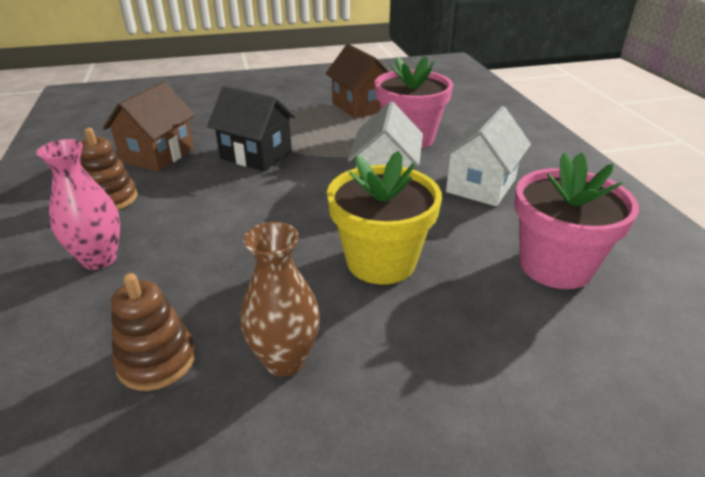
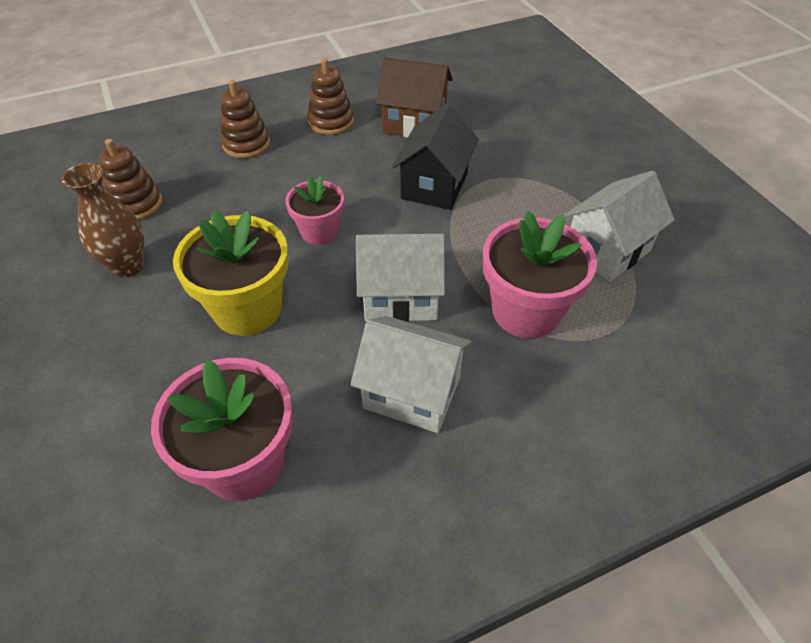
camera: 80 degrees right, 15 degrees up
(99, 259) = (246, 144): pink vase -> brown stacking toy
(288, 215) = (319, 232): none -> pink flower pot
(360, 106) = (607, 250): brown house -> white house

